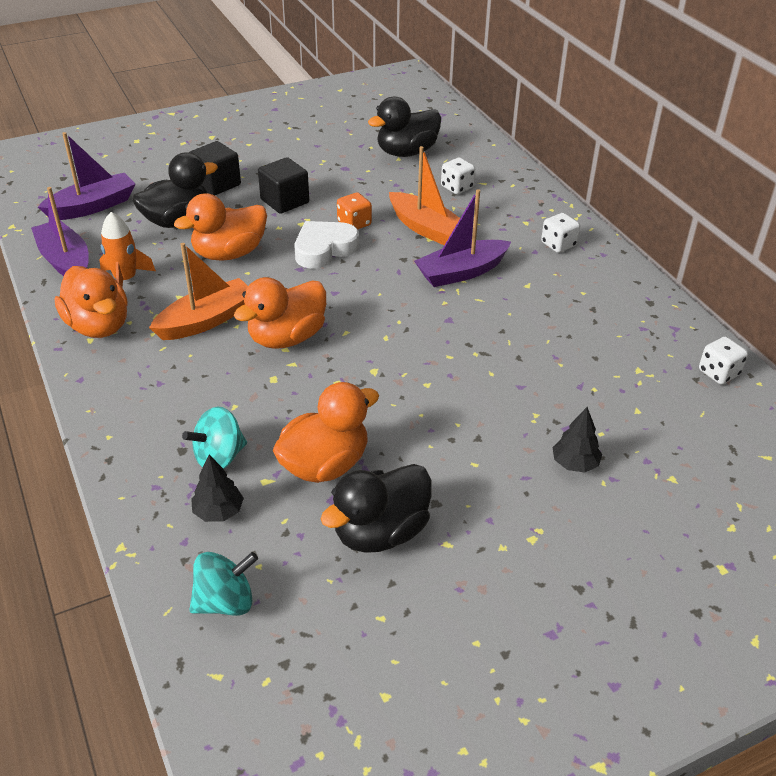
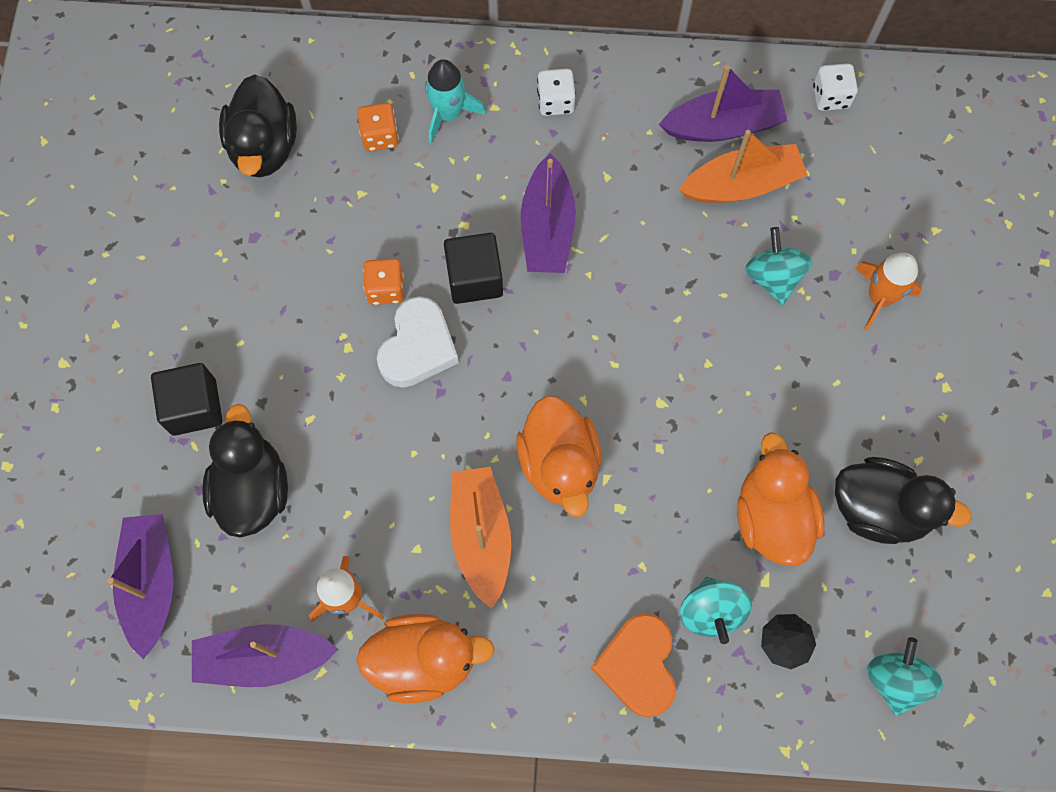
camera: 60 degrees left, 30 degrees up
(150, 431) = (638, 666): none -> orange heart
(229, 253) = (363, 457): orange duck -> none
(284, 201) = (287, 343): black cube -> black cube (474, 278)
(324, 249) = (418, 347): white heart -> white heart turned 150 degrees counterclockwise
(380, 532) = (879, 509): black duck -> black duck turned 60 degrees counterclockwise
(426, 228) = (443, 217): orange boat -> orange boat (741, 184)
(457, 187) = (380, 136): white dice -> orange dice
(501, 206) = (448, 114): none -> turquoise rocket
(532, 394) = (773, 277): none -> turquoise spinning top
(575, 463) = (879, 297): black tree -> orange rocket
(628, 325) = (723, 126): none -> purple boat

